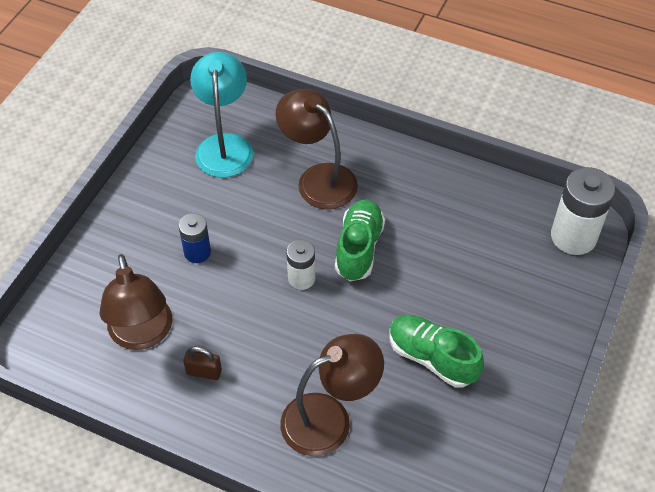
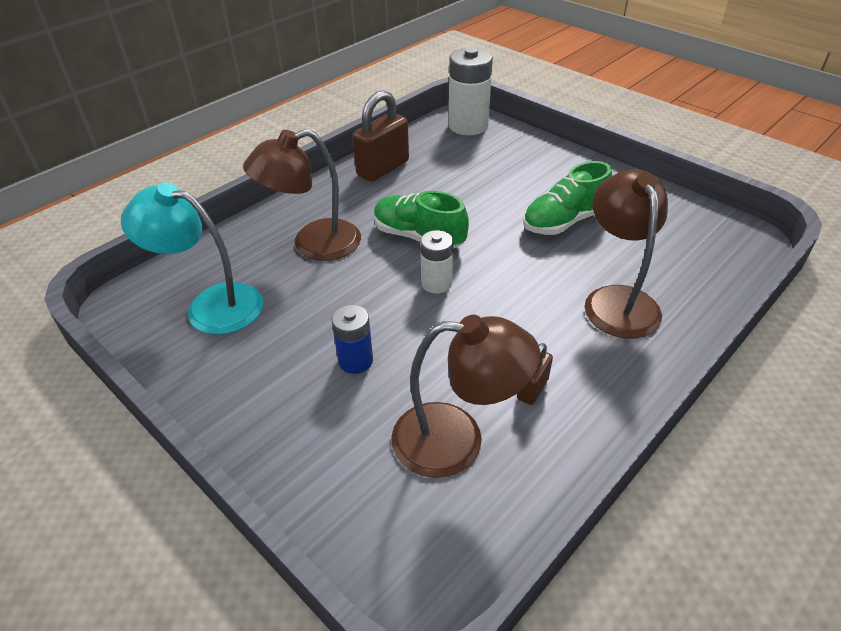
camera: 70 degrees left, 10 degrees down
(454, 189) = (383, 168): none -> brown padlock

